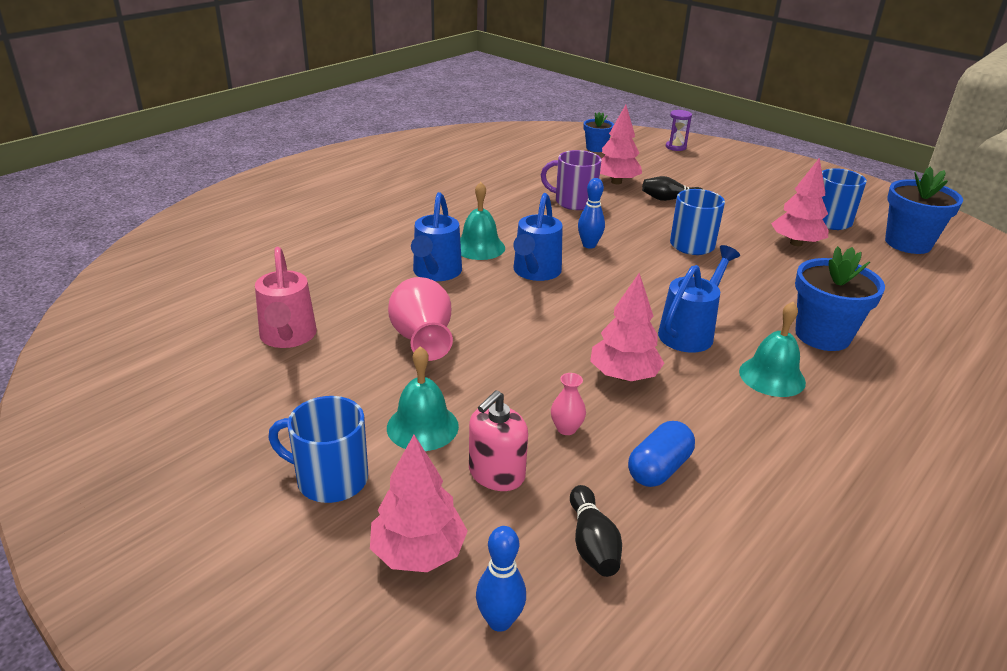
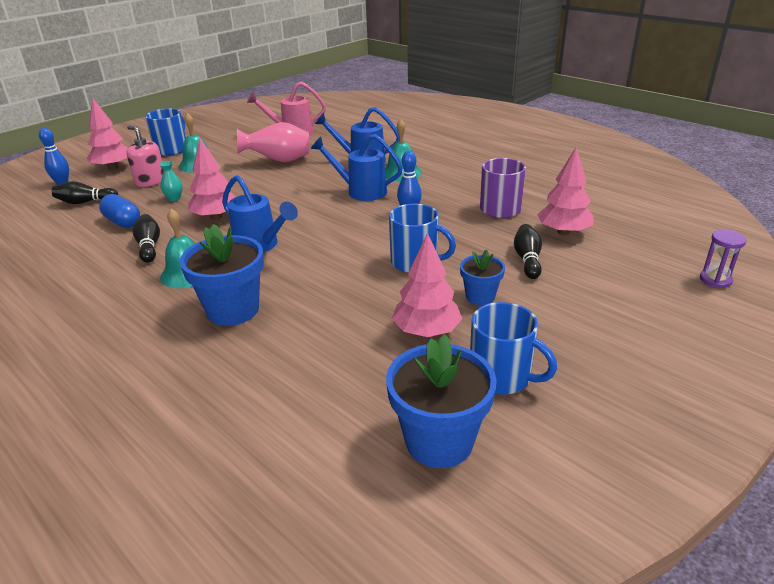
camera: 95 degrees right, 0 degrees up
(566, 428) = (174, 198): pink vase -> turquoise vase
(596, 148) = (664, 225): blue flower pot -> blue flower pot (480, 296)
(722, 422) = (149, 246): none -> black bowling pin

